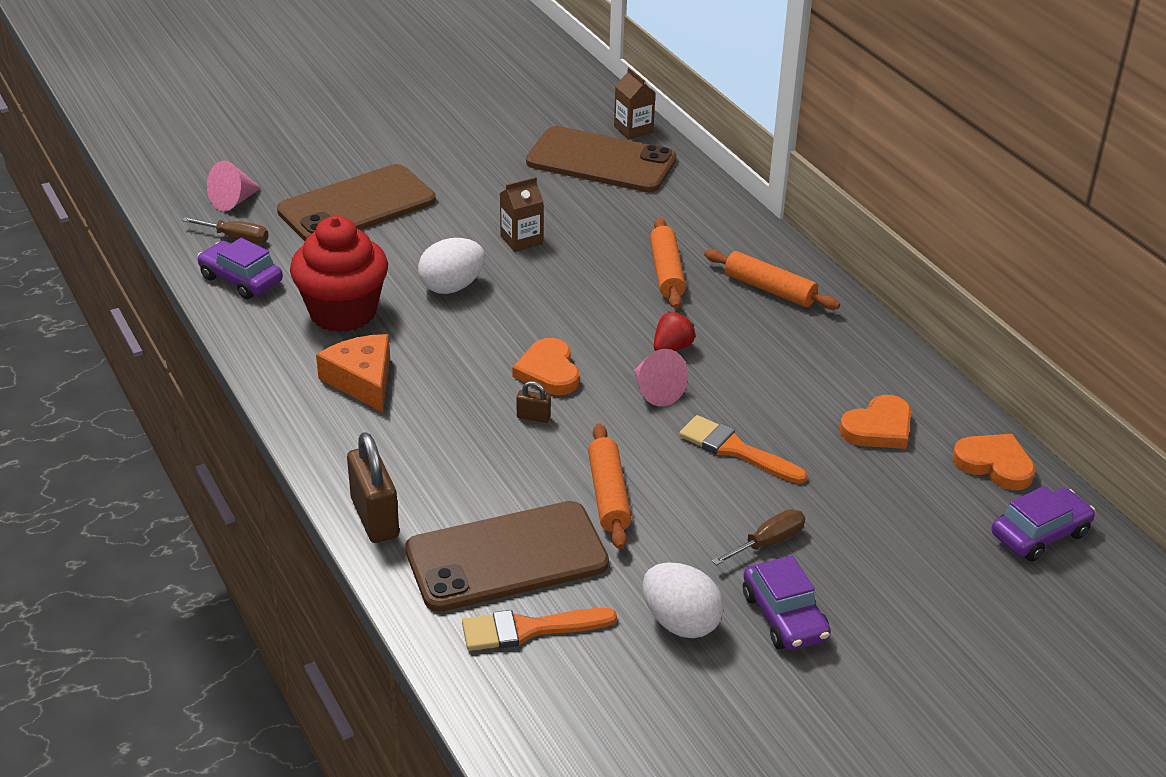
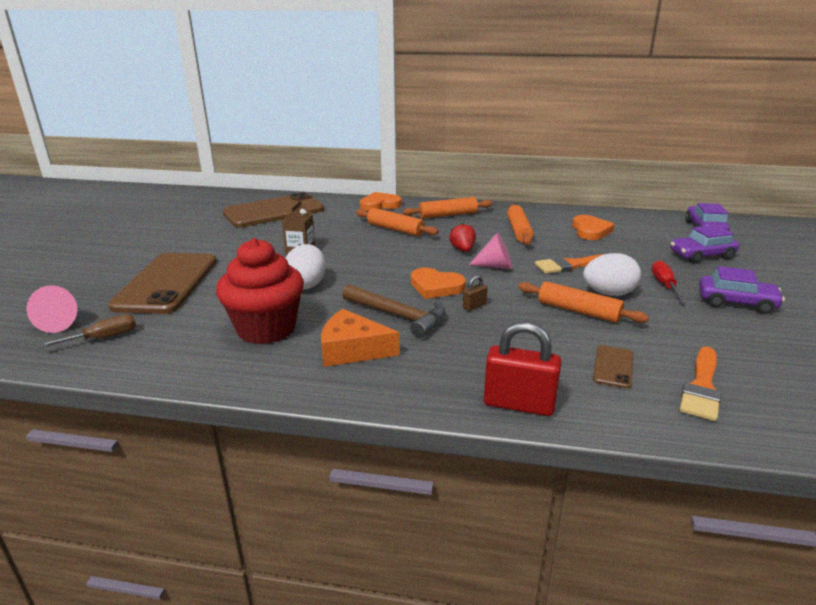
camera: 50 degrees left, 10 degrees down
(241, 279) = (153, 354): purple car -> purple car (701, 255)
(375, 518) = (519, 404): brown padlock -> red padlock
(455, 377) = (398, 316): none -> brown hammer
(506, 557) = (613, 367): brown phone -> brown phone, size x0.43
(633, 129) = (264, 197): brown carton -> none
(680, 622) = (725, 333): white egg -> white egg (608, 293)
(768, 542) = (664, 284): brown screwdriver -> red screwdriver
(792, 367) = (518, 231): none -> orange rolling pin
(994, 464) = (643, 220): orange heart -> orange heart (380, 205)

